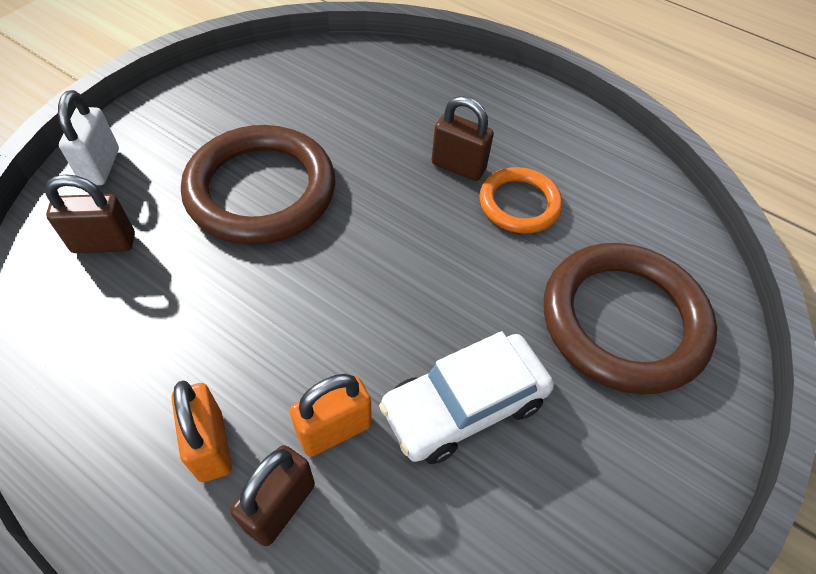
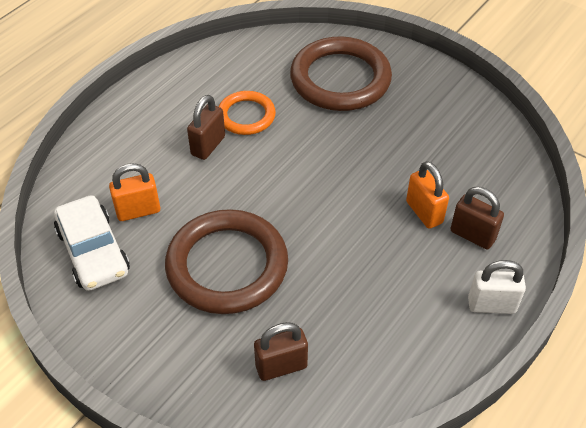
camera: 85 degrees left, 5 degrees down
(101, 166) = (192, 388): white padlock -> white padlock (491, 305)
(104, 243) = (281, 366): brown padlock -> brown padlock turned 75 degrees clockwise
(211, 445) = (441, 272): orange padlock -> orange padlock (138, 211)
(464, 405) = (402, 153): white car -> white car (93, 251)

